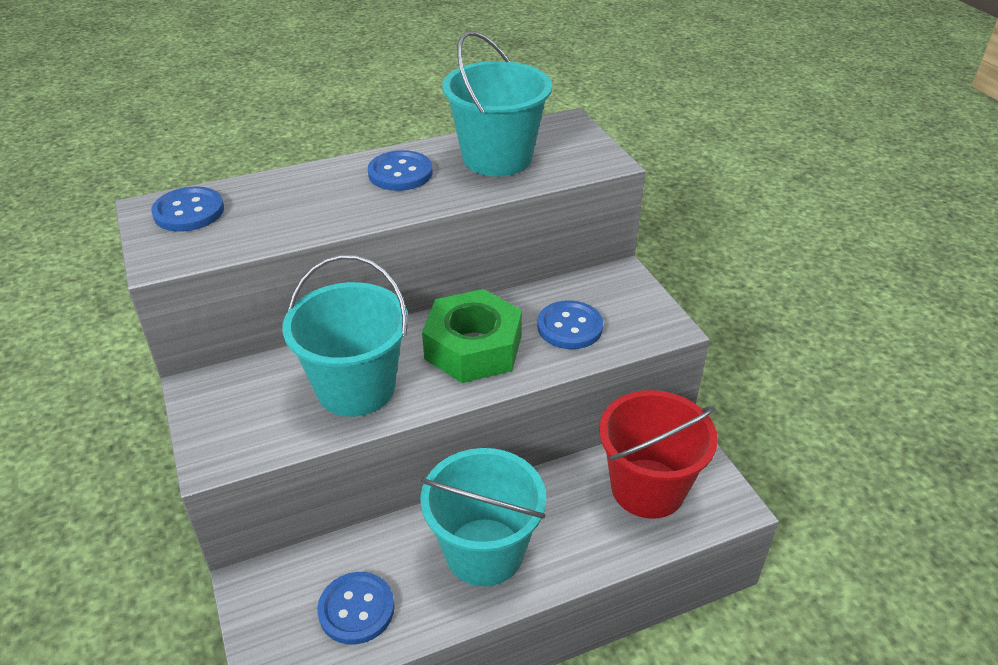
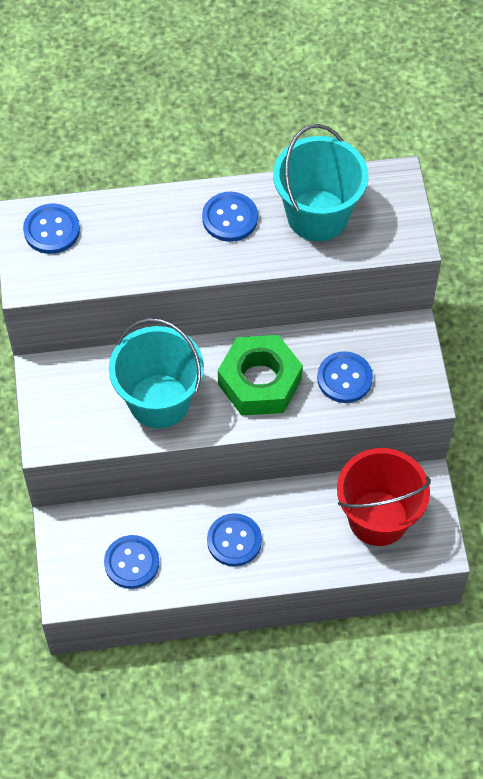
camera: 15 degrees right, 20 degrees up
(484, 551) = (234, 541): turquoise bucket -> blue button

